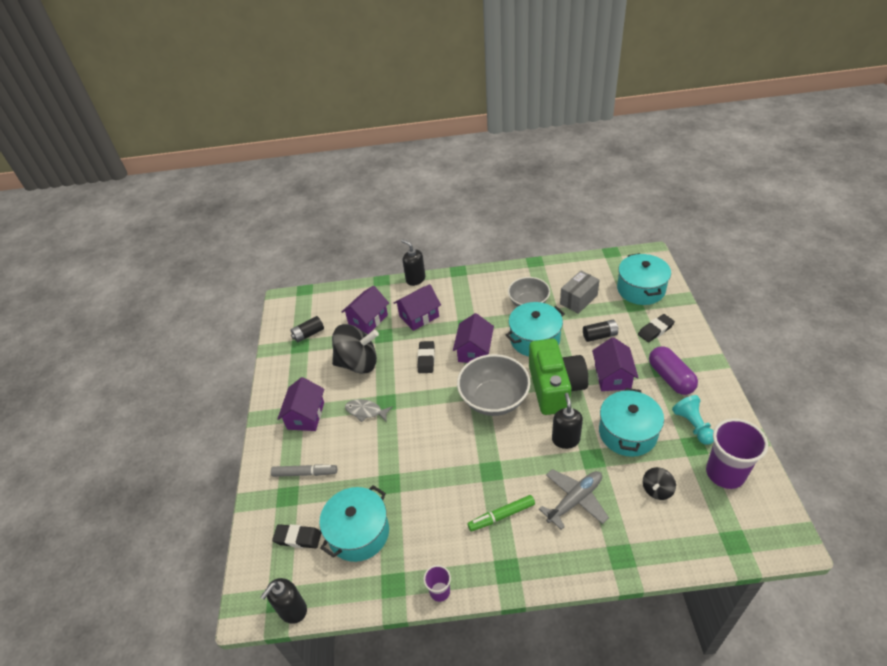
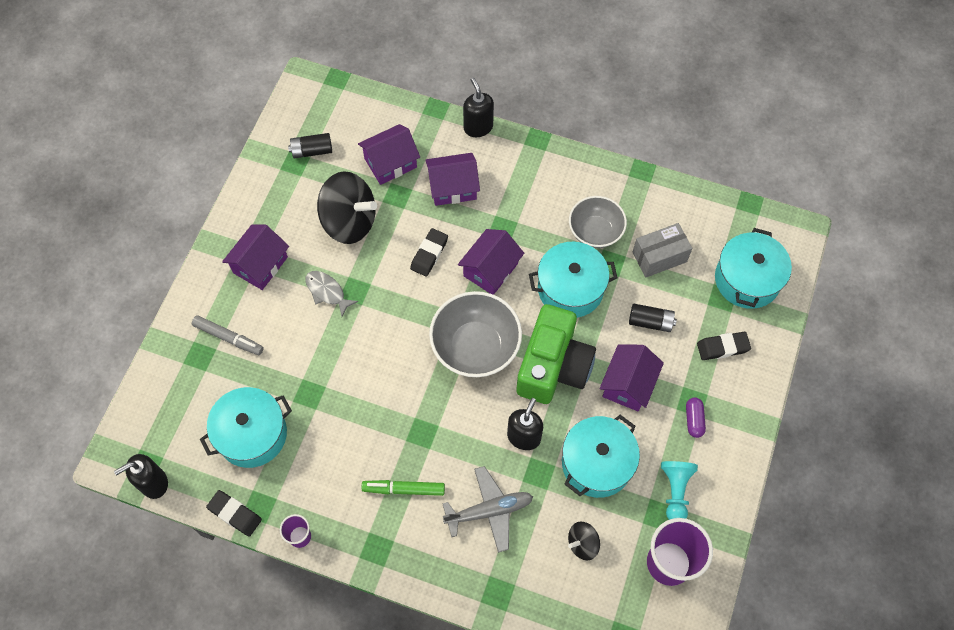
camera: 20 degrees right, 20 degrees up
(298, 538) = (190, 409): black eraser -> black eraser (235, 514)
(670, 378) = (694, 420): purple capsule -> purple capsule, size x0.54

